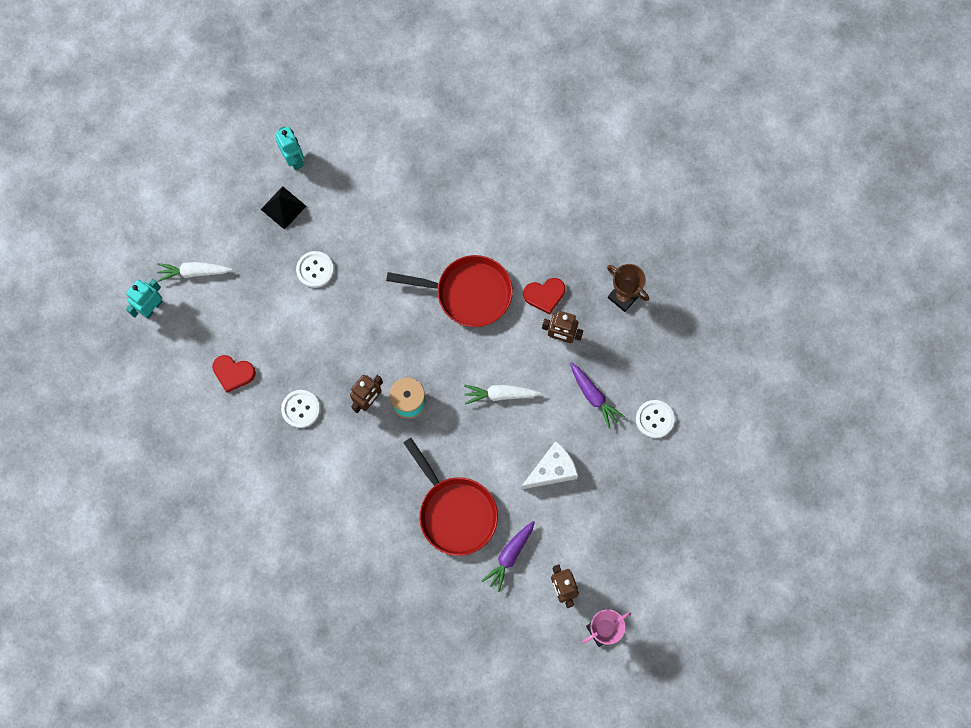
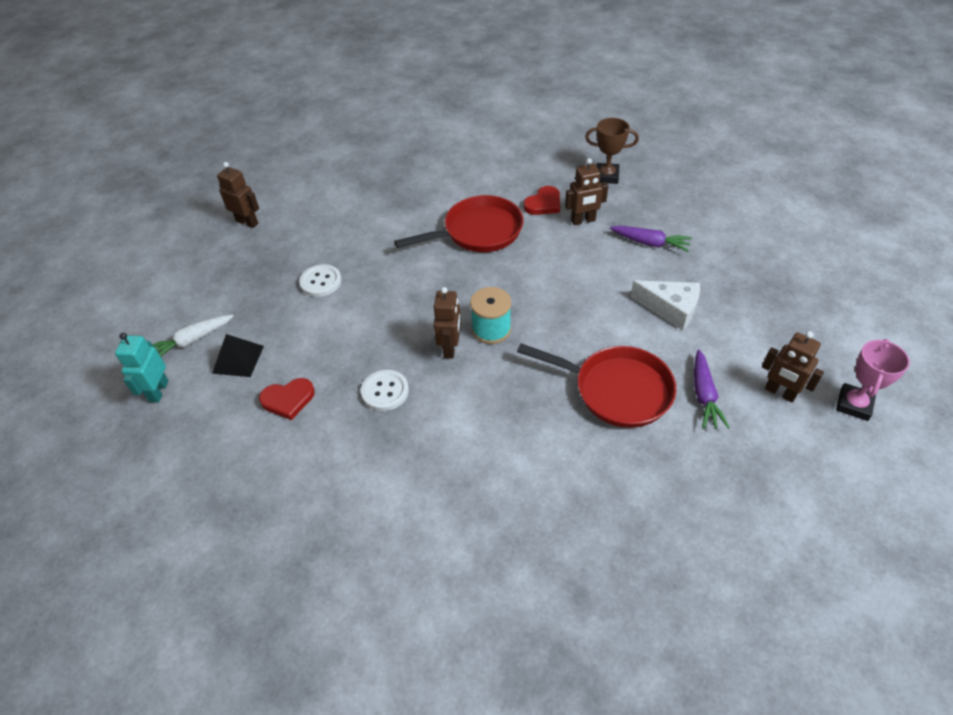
camera: 30 degrees left, 25 degrees down
(283, 207) = (258, 255): black pyramid -> black pyramid (238, 359)
(294, 159) = (247, 222): turquoise robot -> brown robot
(500, 394) = (570, 282): white carrot -> none
(552, 470) = (670, 309): white cheese -> white cheese turned 90 degrees clockwise
(654, 419) = (714, 232): white button -> none

